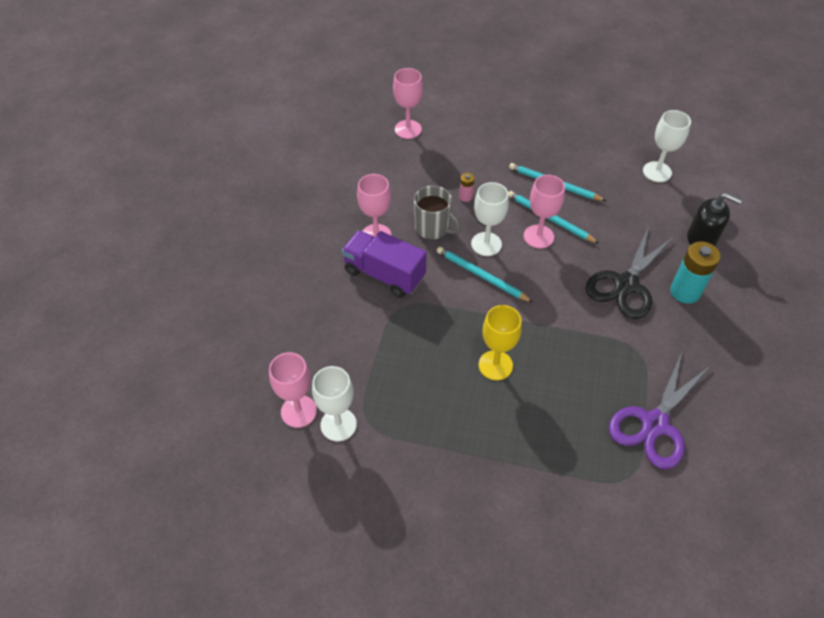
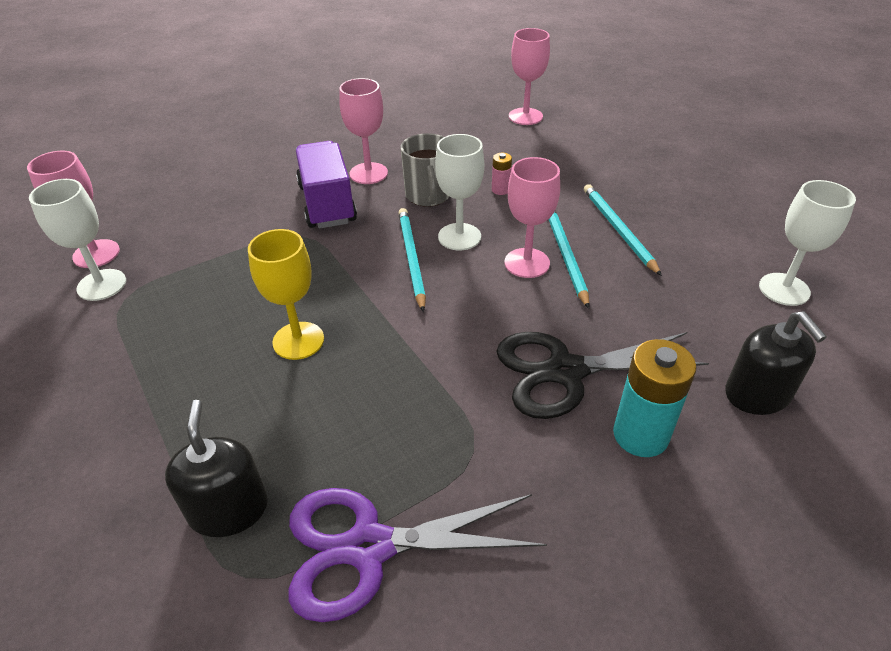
camera: 45 degrees right, 10 degrees down
(585, 461) = (228, 509): none -> black soap dispenser

